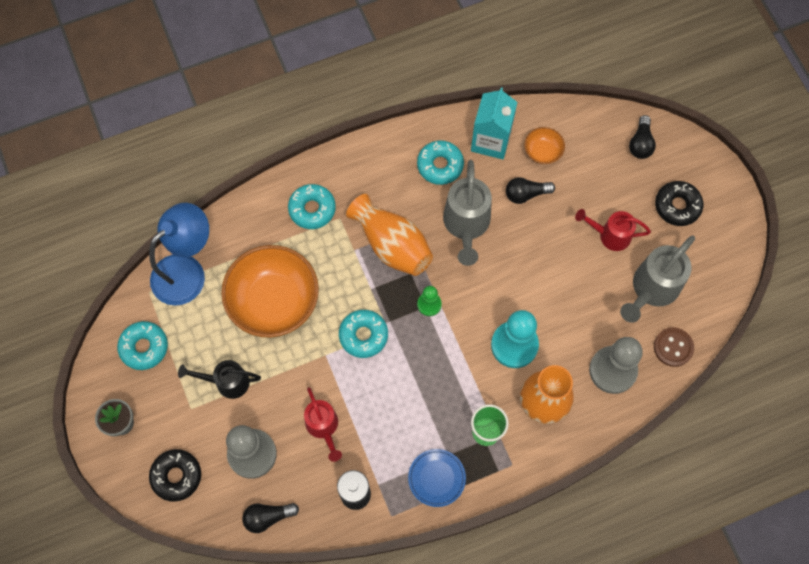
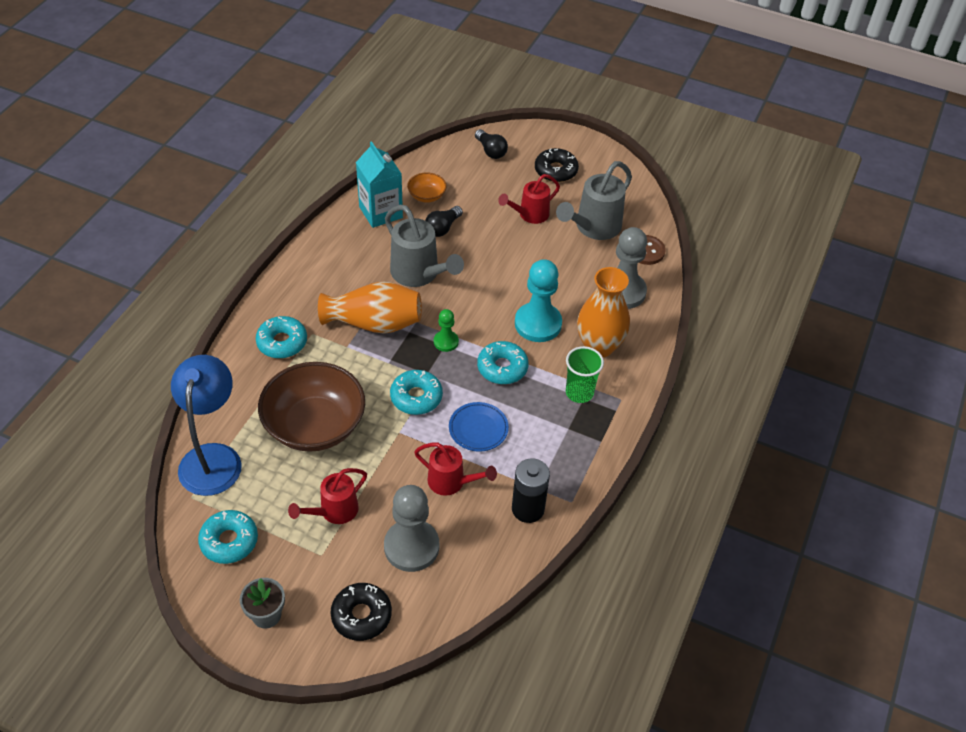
camera: 45 degrees left, 20 degrees down
(227, 382) = (334, 511): black watering can -> red watering can
(268, 517) = (474, 582): black light bulb -> none
(274, 301) = (315, 425): orange bowl -> brown bowl
(436, 478) = (577, 449): blue plate -> blue plate (478, 429)
(440, 165) = (358, 250): turquoise donut -> turquoise donut (502, 368)
(651, 289) = (593, 227): grey watering can -> grey watering can turned 45 degrees clockwise

